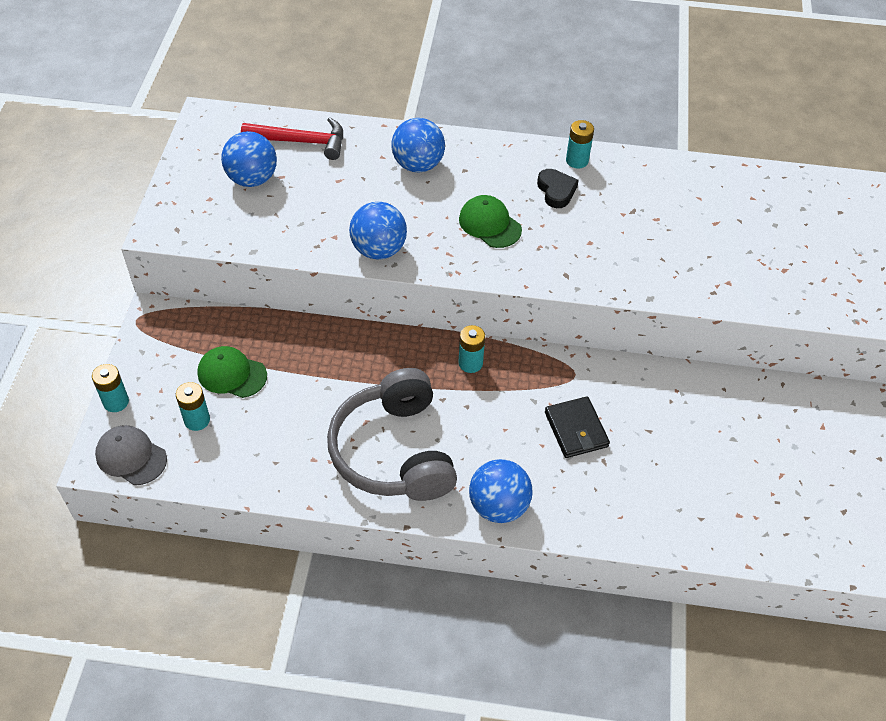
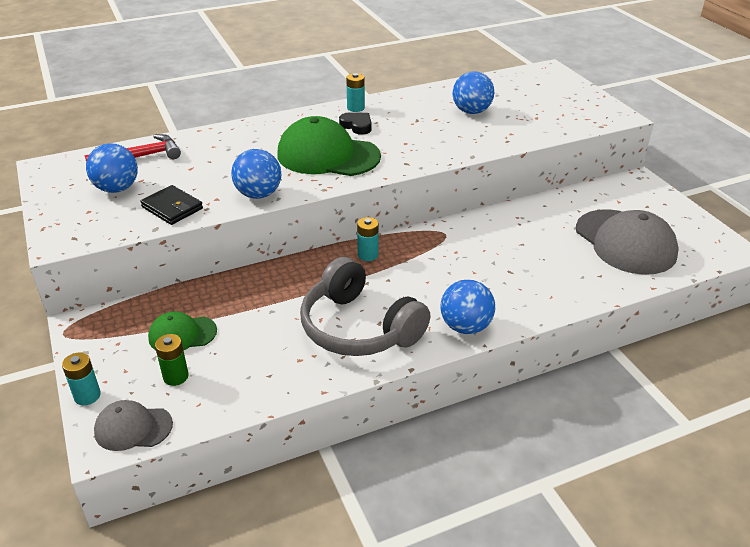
camera: 30 degrees left, 15 degrees down
(197, 420) = (176, 376): turquoise battery -> green battery
(418, 165) = (245, 142): blue ball -> blue ball (471, 111)
(489, 224) = (328, 155): green cap -> green cap, size x1.87
(576, 429) = (475, 262): black wallet -> black wallet (172, 208)
(774, 489) = (625, 242): none -> grey cap

